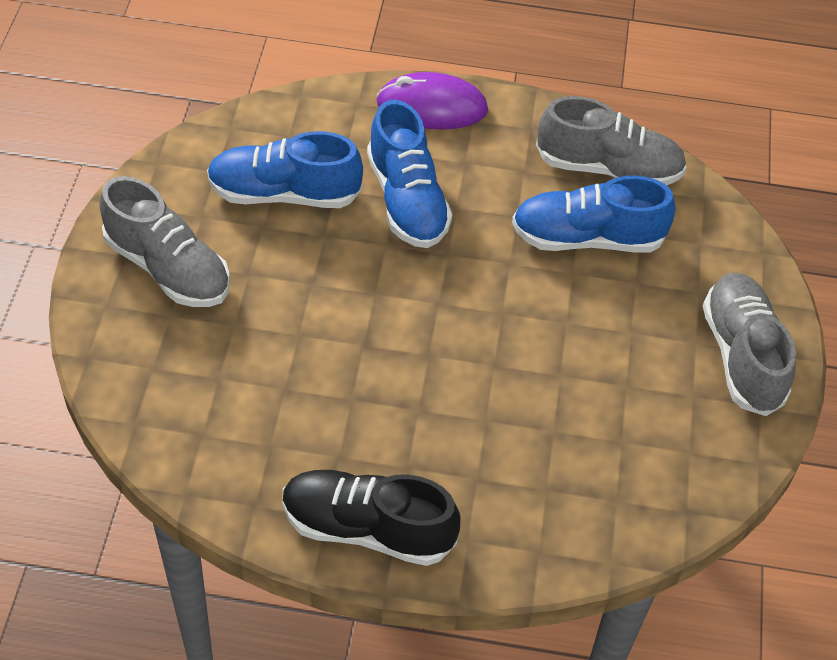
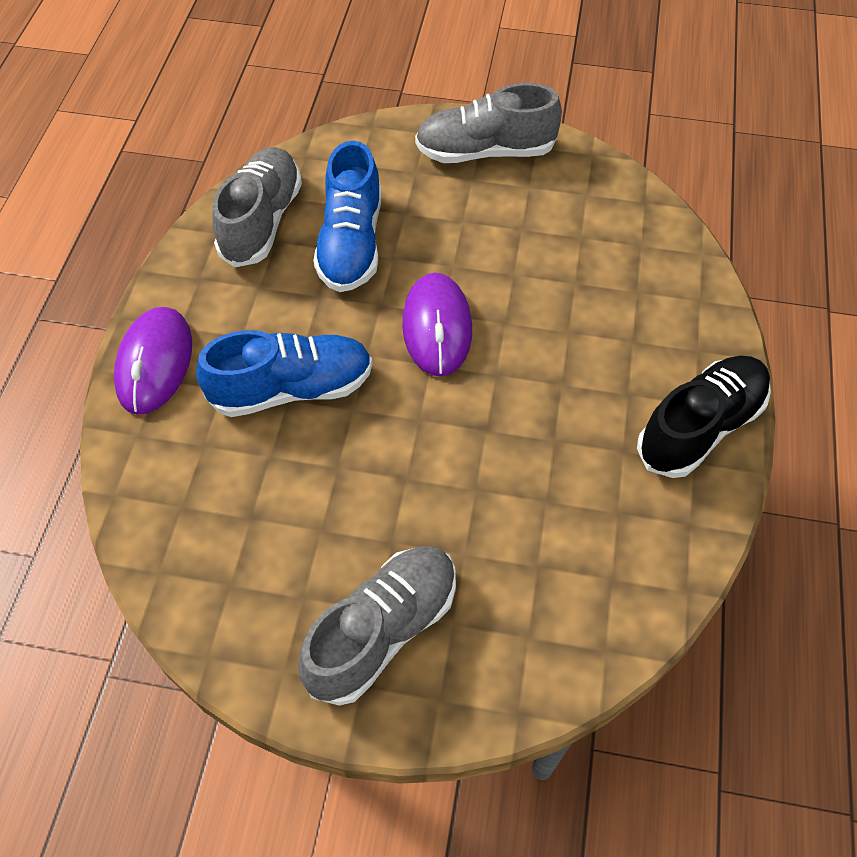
camera: 85 degrees left, 5 degrees up
(284, 194) = (273, 509): blue shoe -> none
(367, 528) = (700, 427): black shoe -> black shoe turned 150 degrees counterclockwise
(484, 308) = (437, 327): none -> purple mouse

